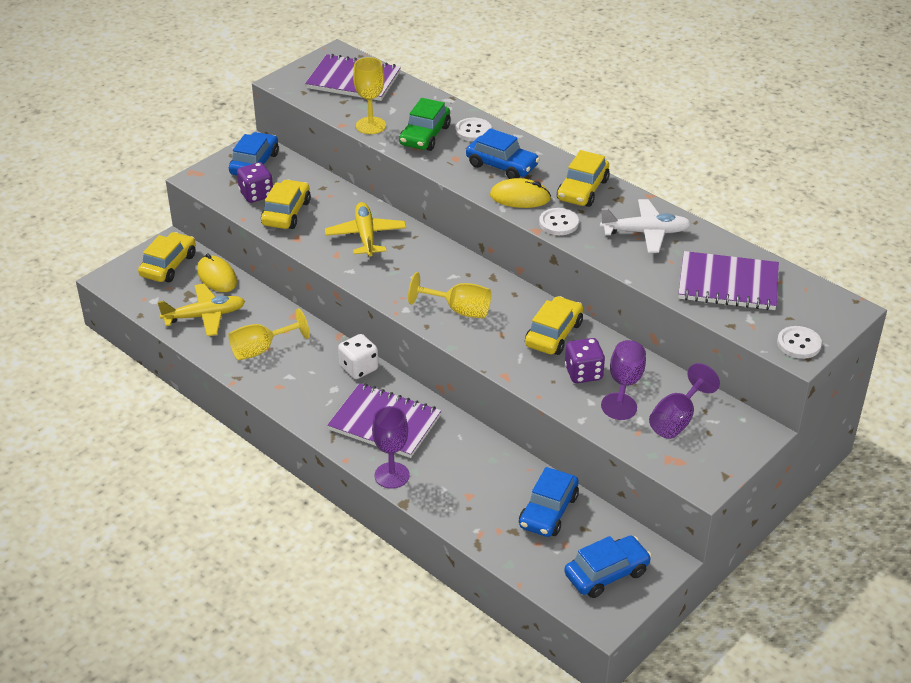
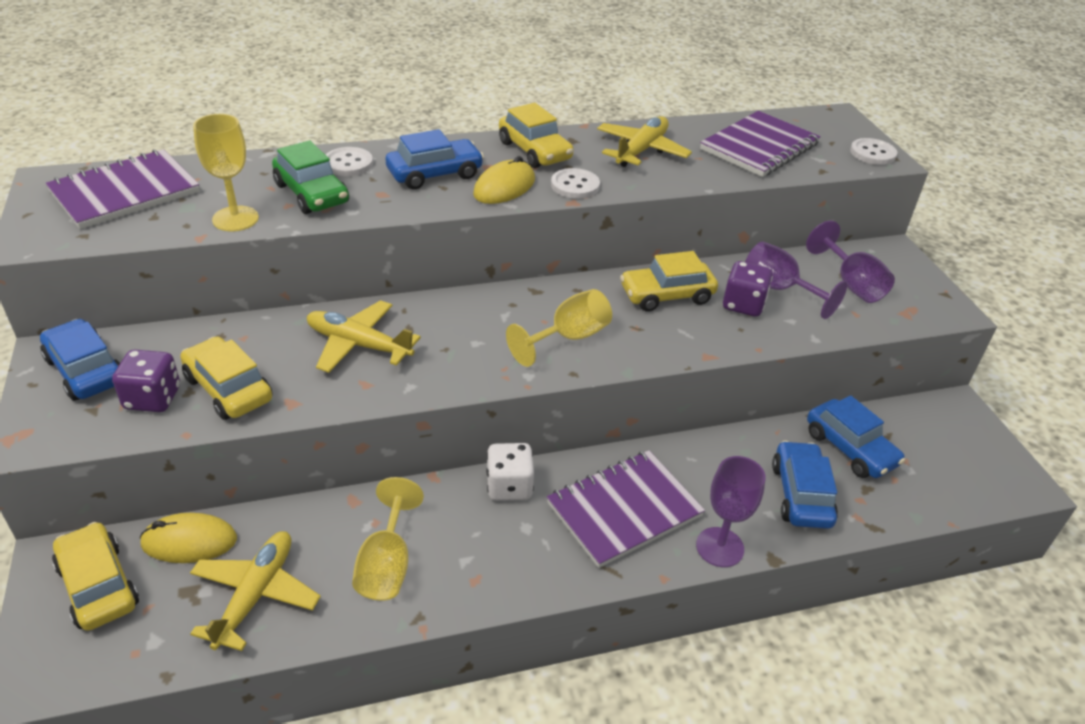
camera: 60 degrees left, 0 degrees up
(554, 334) = (666, 295): yellow car -> yellow car turned 75 degrees counterclockwise
(606, 573) = (960, 451): blue car -> blue car (801, 494)
(646, 232) = (641, 150): white plane -> yellow plane

